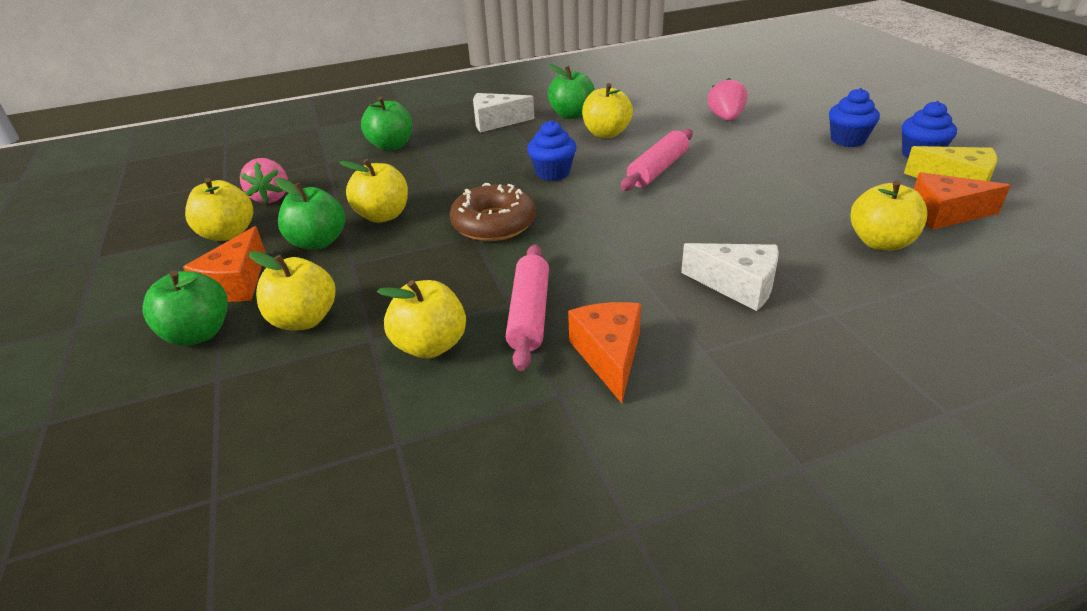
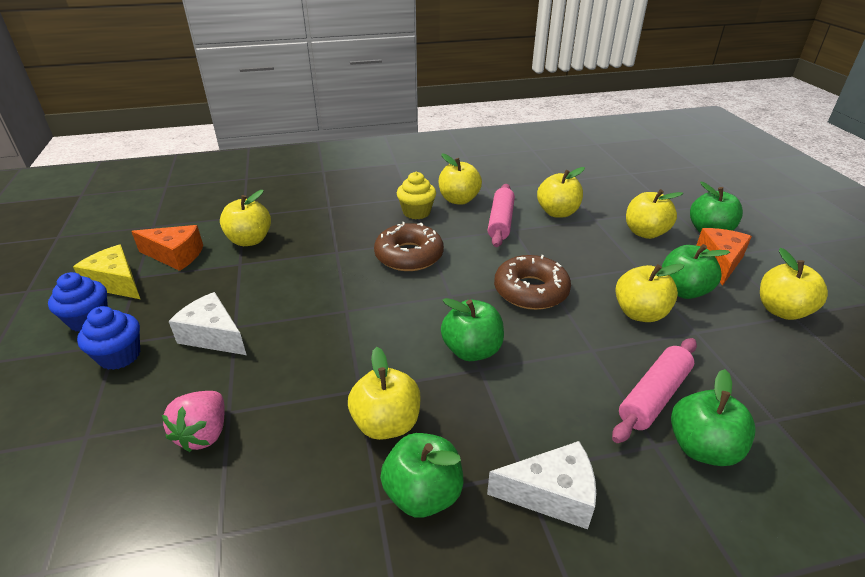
camera: 175 degrees left, 0 degrees up
(271, 197) = (787, 357): pink strawberry -> none
(552, 173) = (472, 350): blue cupcake -> green apple
(609, 356) = (459, 200): orange cheese -> yellow apple
(649, 246) = (409, 255): none -> brown donut
(658, 169) = (358, 338): pink rolling pin -> pink rolling pin (653, 396)
(673, 317) = (416, 212): none -> yellow cupcake
(738, 286) = (368, 224): white cheese -> white cheese (213, 336)

